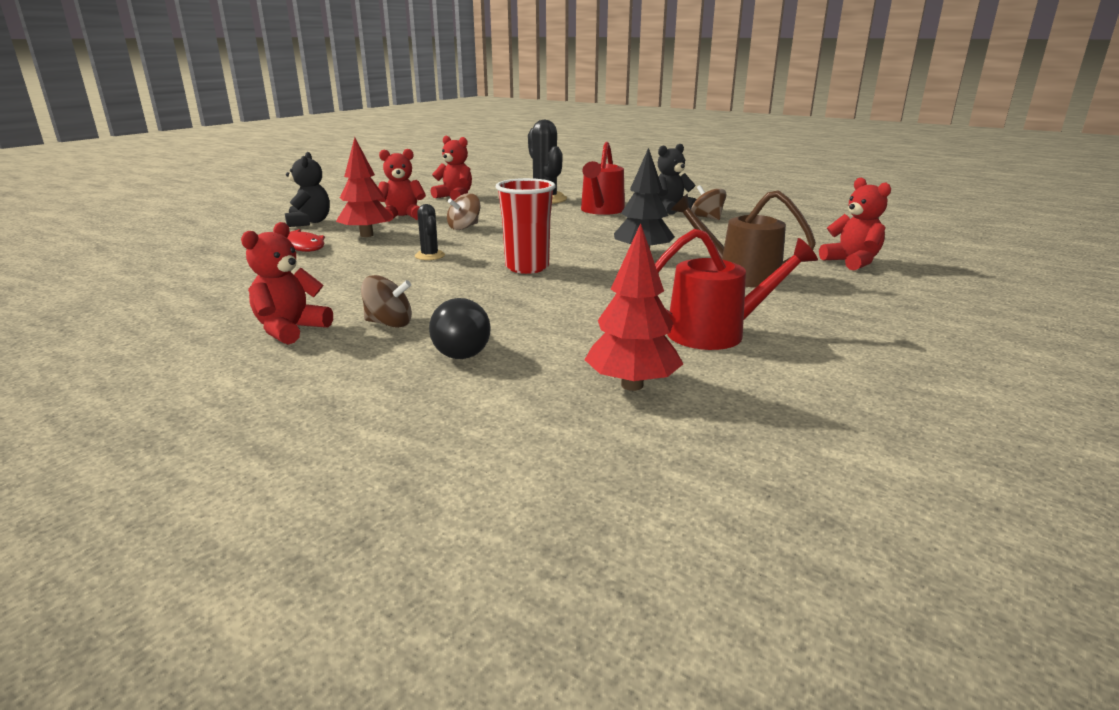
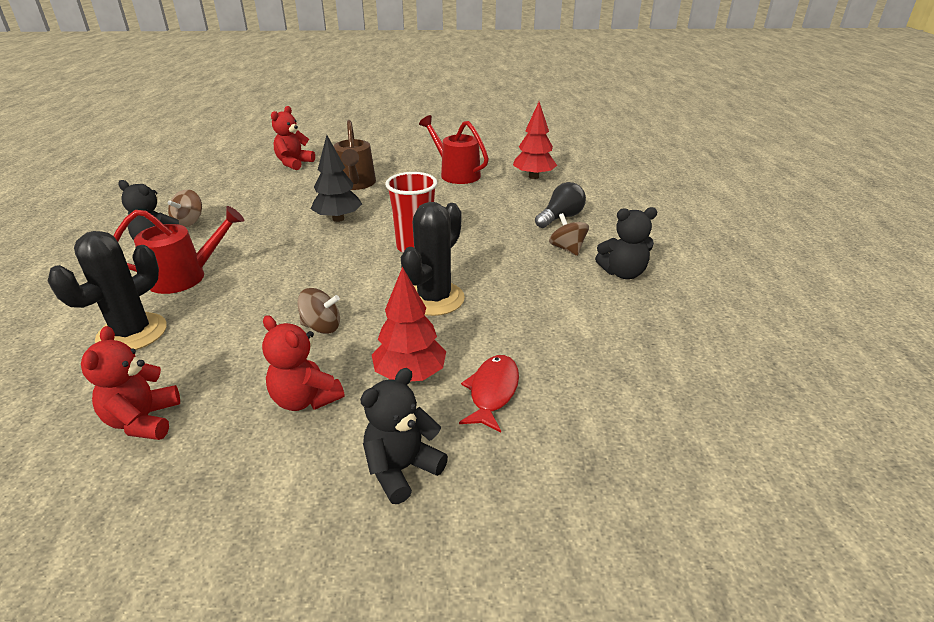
camera: 125 degrees left, 10 degrees up
(290, 330) = (623, 273): red teddy bear -> black teddy bear
(430, 256) = (434, 299): black cactus -> black cactus, size x1.95

